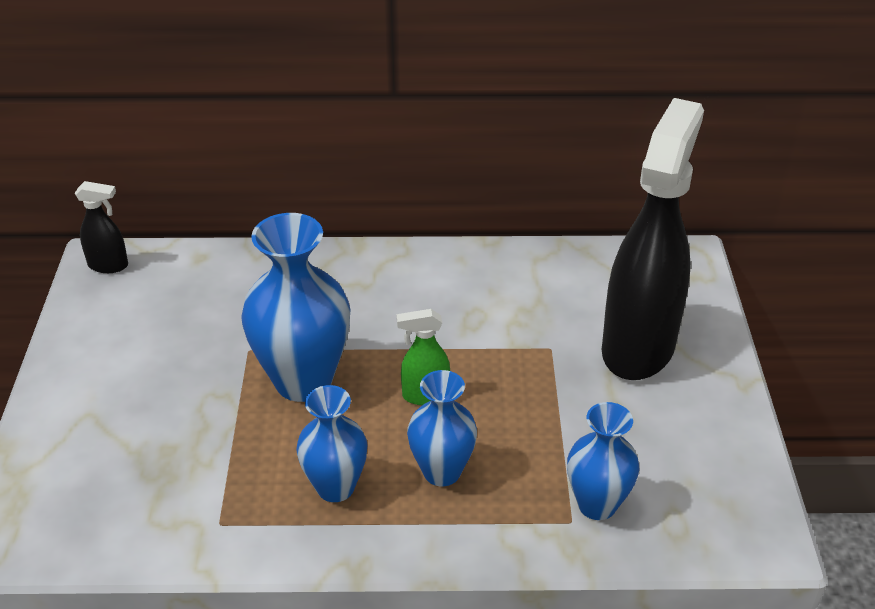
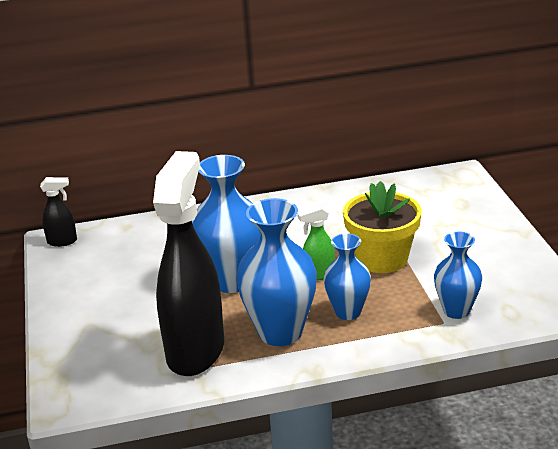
camera: 10 degrees left, 10 degrees down
(335, 487) = (280, 332): blue vase -> blue vase, size x1.65
(523, 386) = (382, 259): none -> yellow flower pot
(638, 347) = (449, 226): black spray bottle -> black spray bottle (196, 351)

